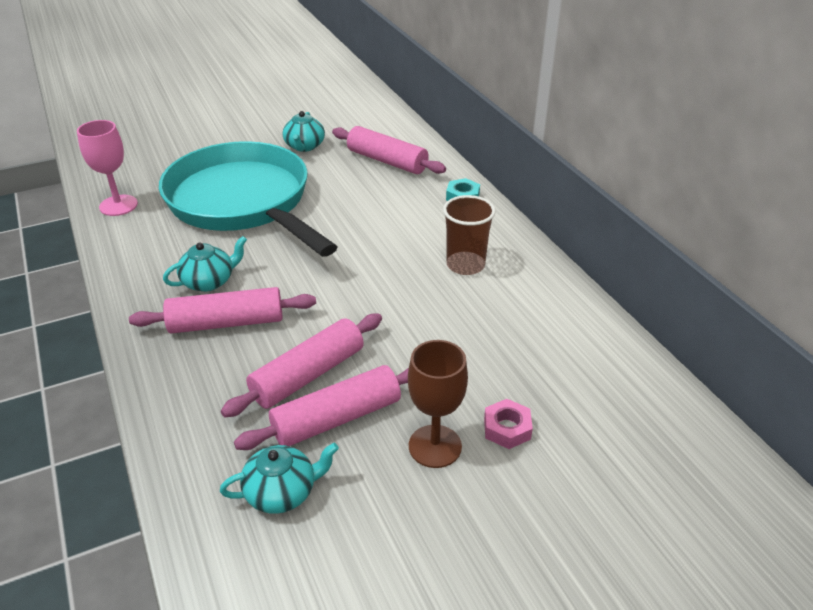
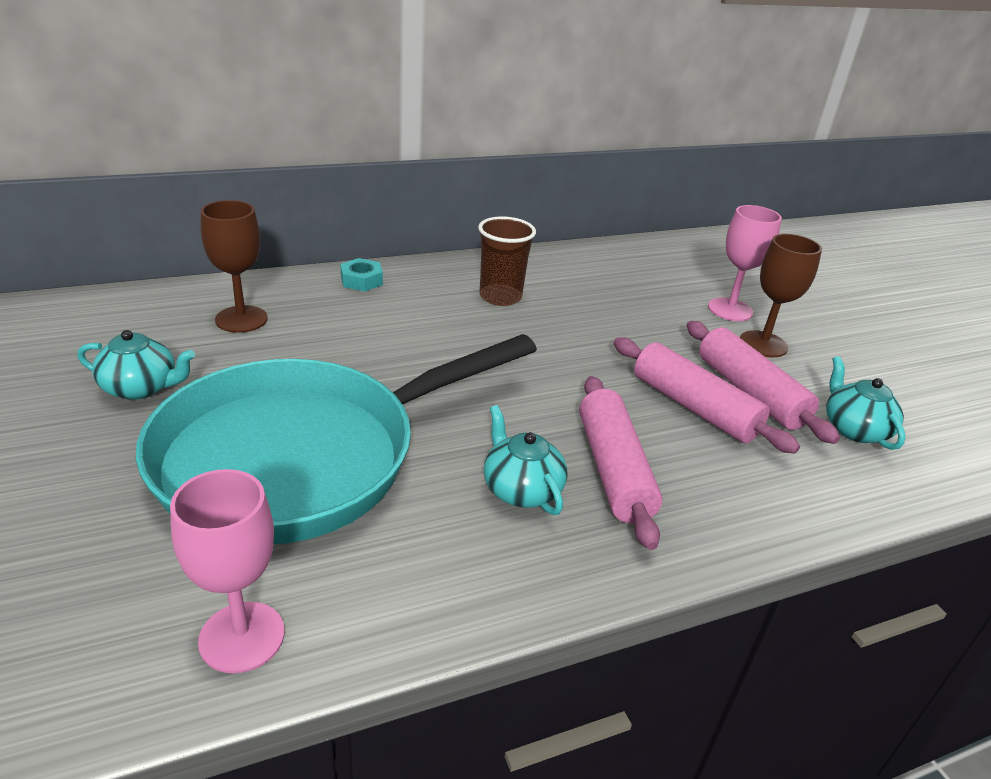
camera: 90 degrees left, 5 degrees down
(387, 161) = (241, 319): pink rolling pin -> brown goblet
(507, 428) = (730, 310): pink nut -> pink goblet

